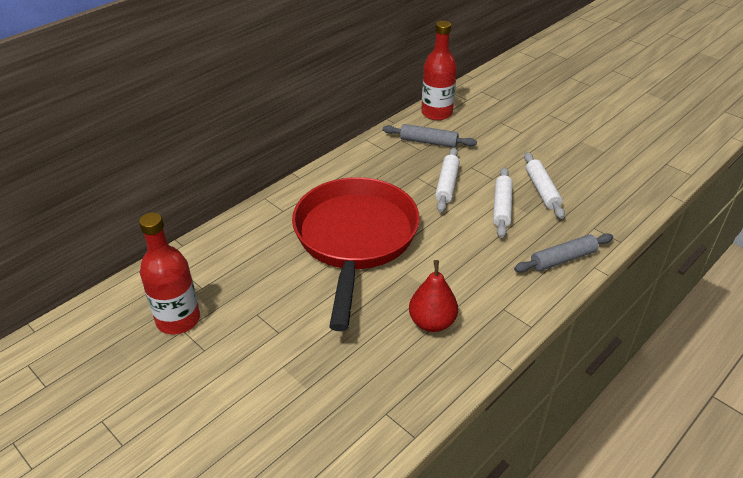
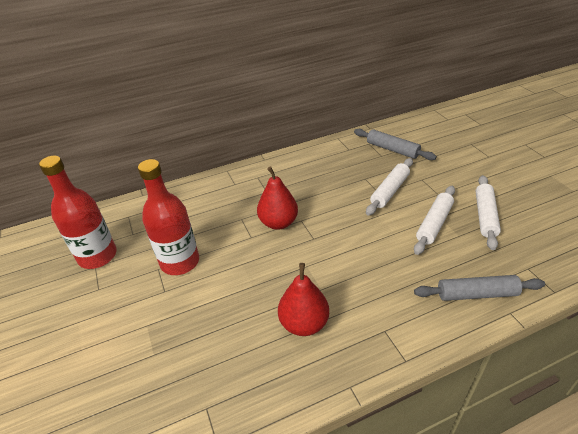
camera: 25 degrees right, 0 degrees up
(355, 239) = (278, 223): red pan -> red pear
(436, 113) = (413, 126): red bottle -> red bottle (180, 262)

